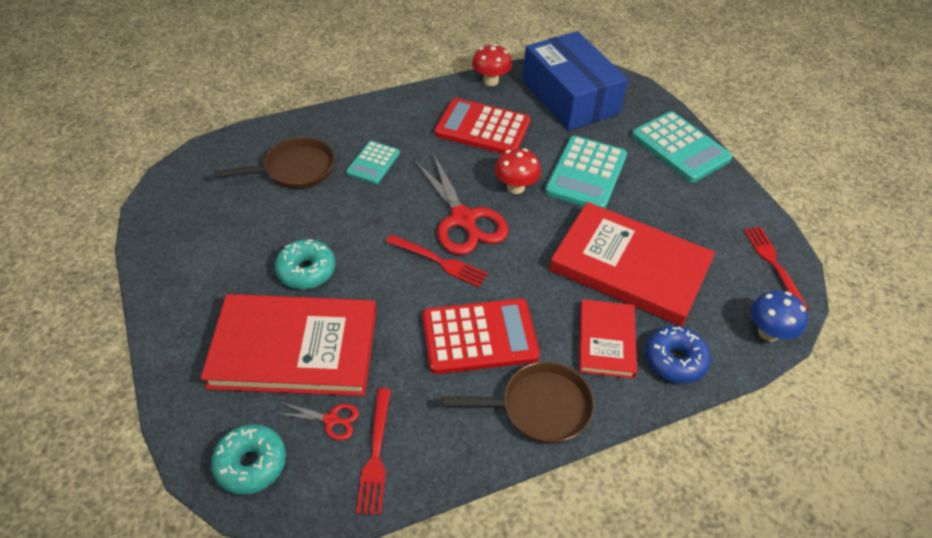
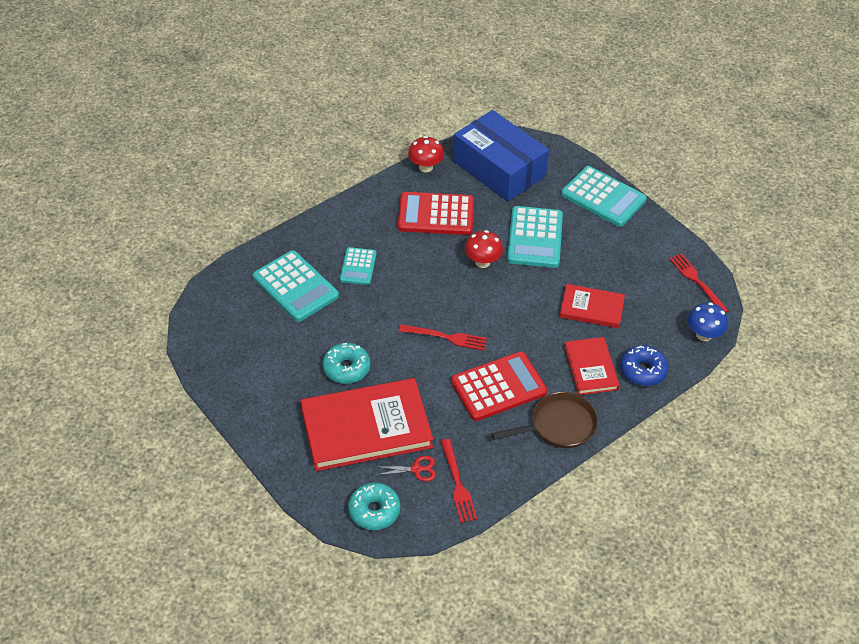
camera: 15 degrees left, 0 degrees up
(295, 169) = (295, 287): brown pan -> turquoise calculator
(463, 219) = (451, 299): red scissors -> none
(630, 267) = (591, 308): red book -> red book, size x0.55

